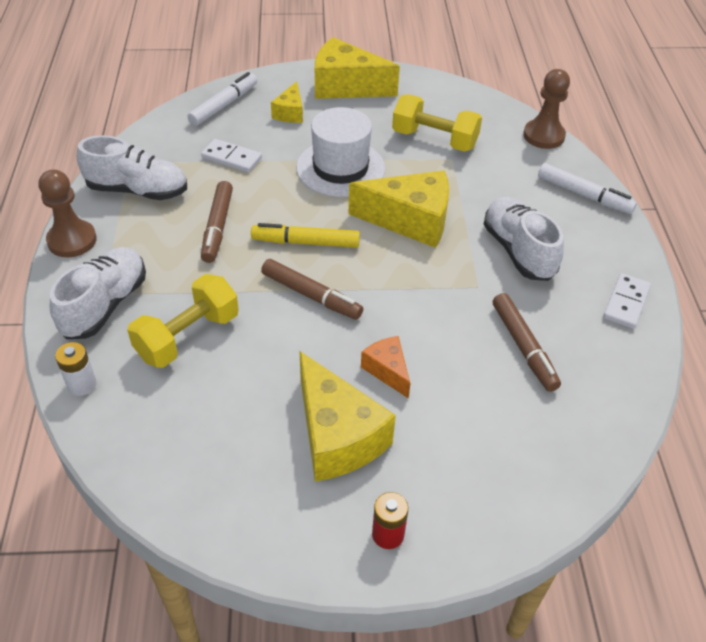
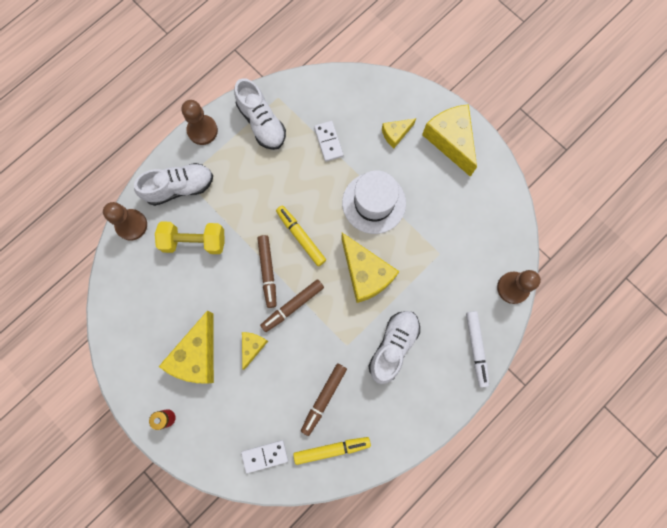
camera: 50 degrees right, 30 degrees up
(82, 384) = (131, 225): white battery -> brown pawn
(217, 227) = (272, 186): brown marker -> brown marker (292, 306)
(224, 105) = (367, 94): white marker -> none
(387, 370) = (252, 347): orange cheese -> yellow cheese
(434, 140) = (448, 230): yellow dumbbell -> none
(597, 381) = (331, 449): none -> yellow marker
(626, 303) = (402, 428): white domino -> white domino (265, 456)

